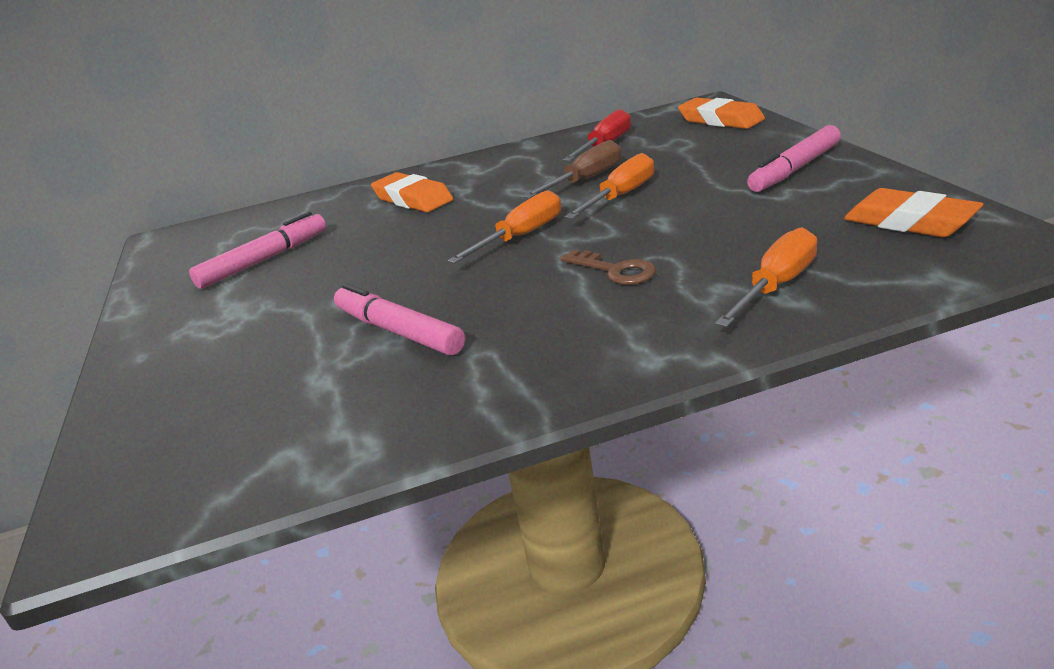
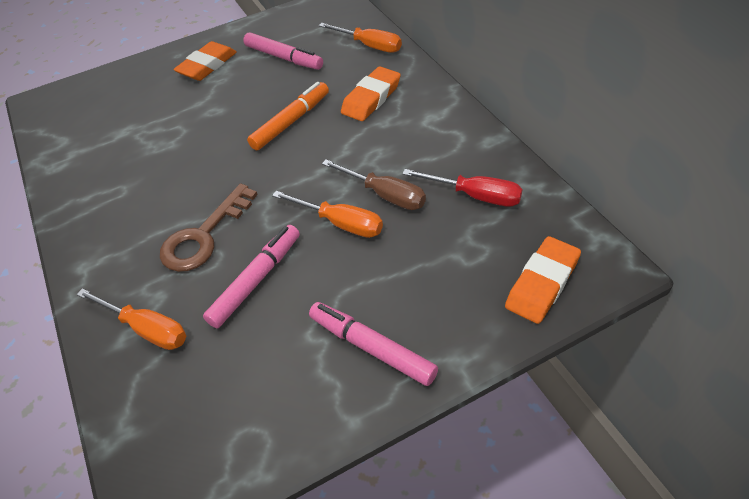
camera: 80 degrees right, 20 degrees up
(398, 331) = (162, 147): pink marker -> pink marker (256, 280)
(418, 240) = (291, 122): none -> orange marker
(521, 236) = (278, 175): orange screwdriver -> orange screwdriver (370, 46)
(615, 270) = (204, 236): brown key -> brown key, size x1.60
(910, 222) = (223, 427): orange eraser -> orange eraser (207, 65)

